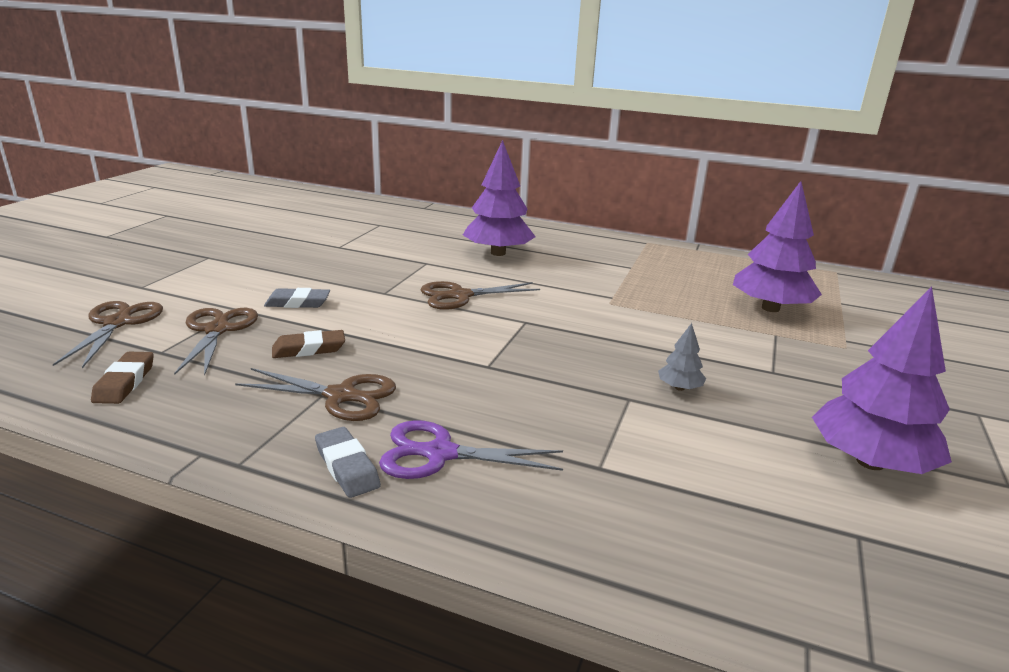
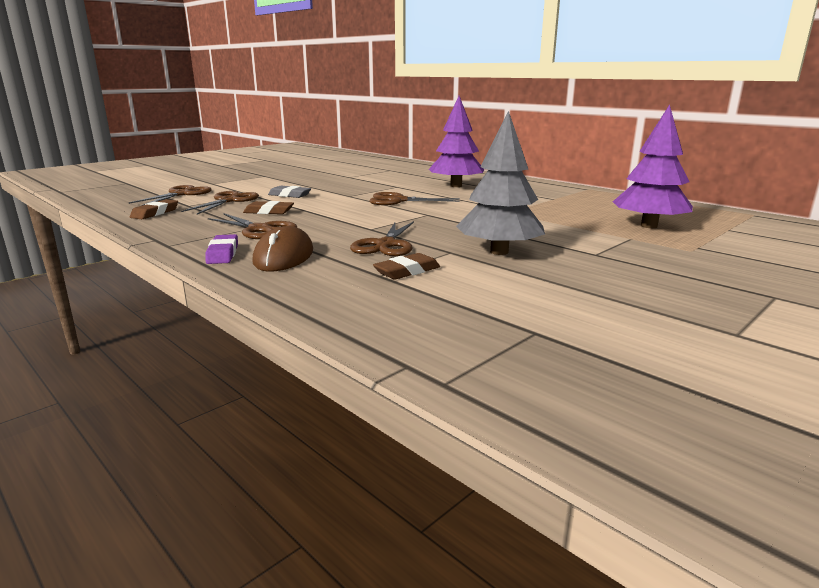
camera: 25 degrees right, 5 degrees down
(347, 467) = (223, 253): grey eraser -> purple eraser
(440, 454) = (284, 256): purple scissors -> brown mouse
(542, 399) = (386, 245): none -> brown scissors
(622, 451) = (407, 271): none -> brown eraser
(679, 388) = (499, 252): grey tree -> grey tree, size x2.25
(870, 462) = (610, 303): purple tree -> none

